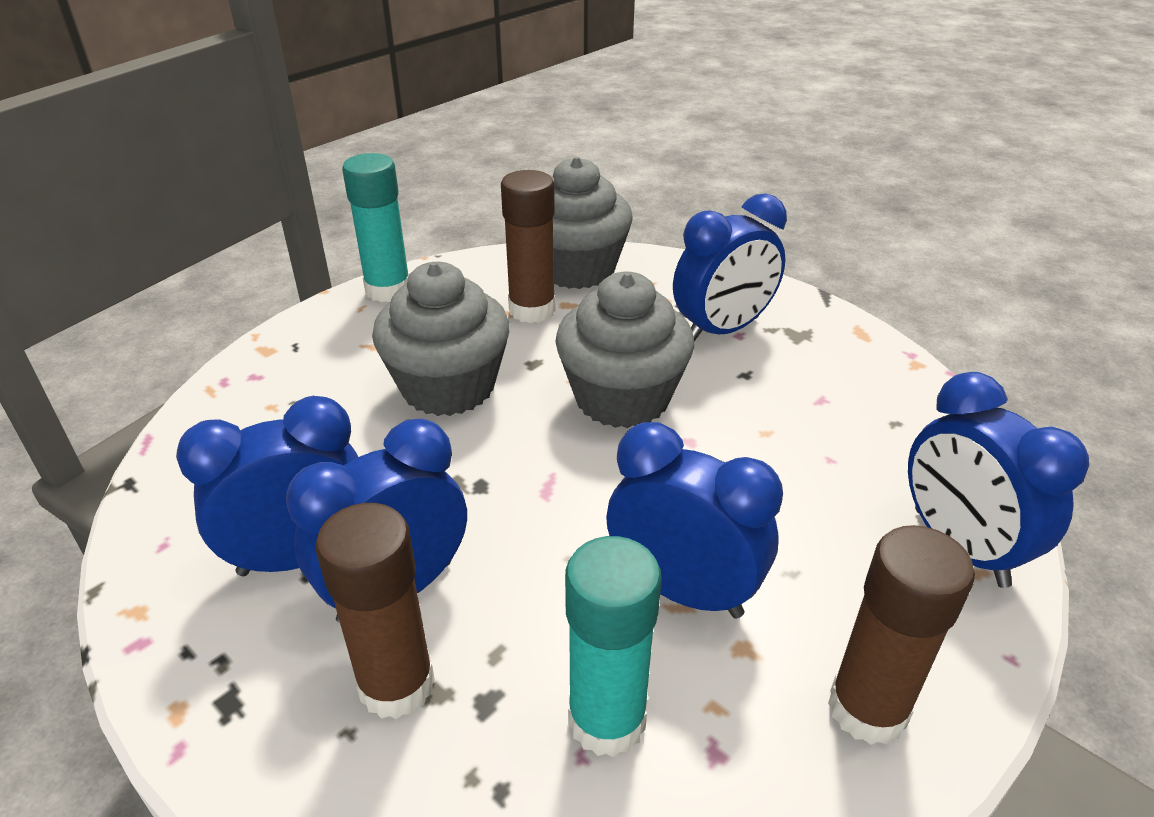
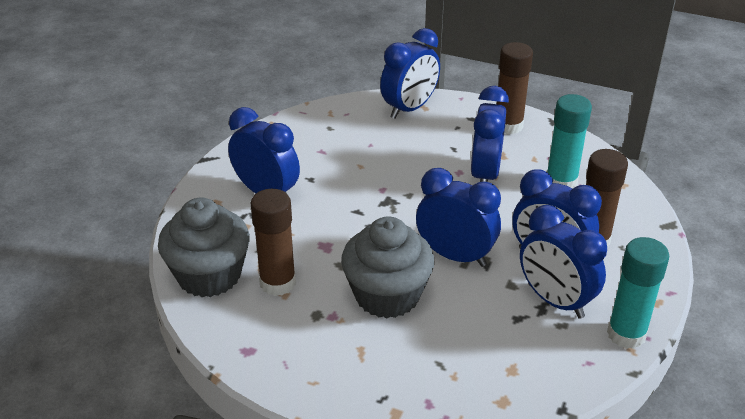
camera: 110 degrees left, 0 degrees up
(388, 290) = (281, 375): turquoise glue stick -> turquoise glue stick (626, 334)
(480, 474) = (455, 256): none -> blue clock
(622, 398) = (358, 219): grey cupcake -> none

